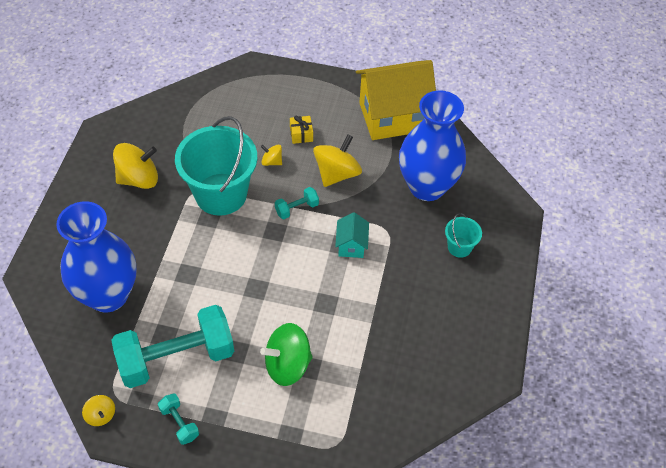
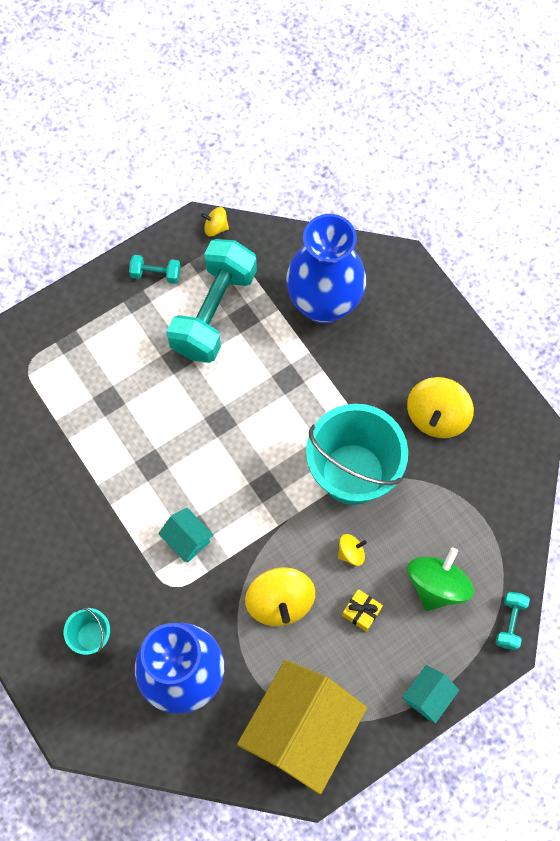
camera: 135 degrees right, 15 degrees up
(287, 365) = (126, 387): green spinning top -> green spinning top (436, 585)
(296, 208) = (273, 527): turquoise dumbbell -> turquoise dumbbell (510, 623)
(315, 79) = (427, 696): none -> turquoise house

